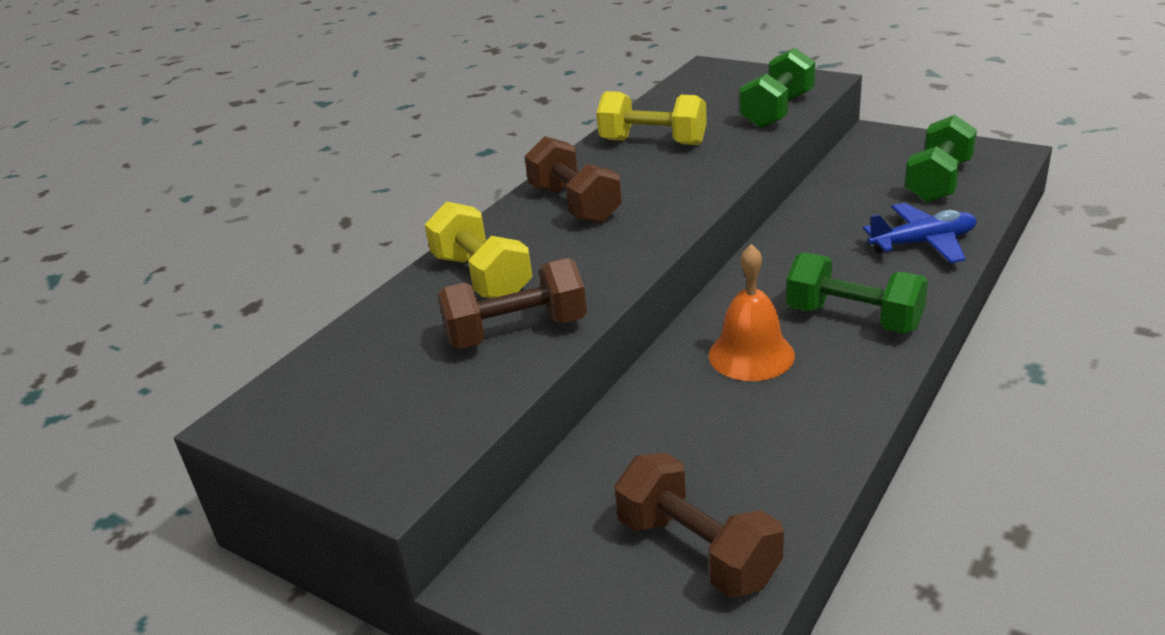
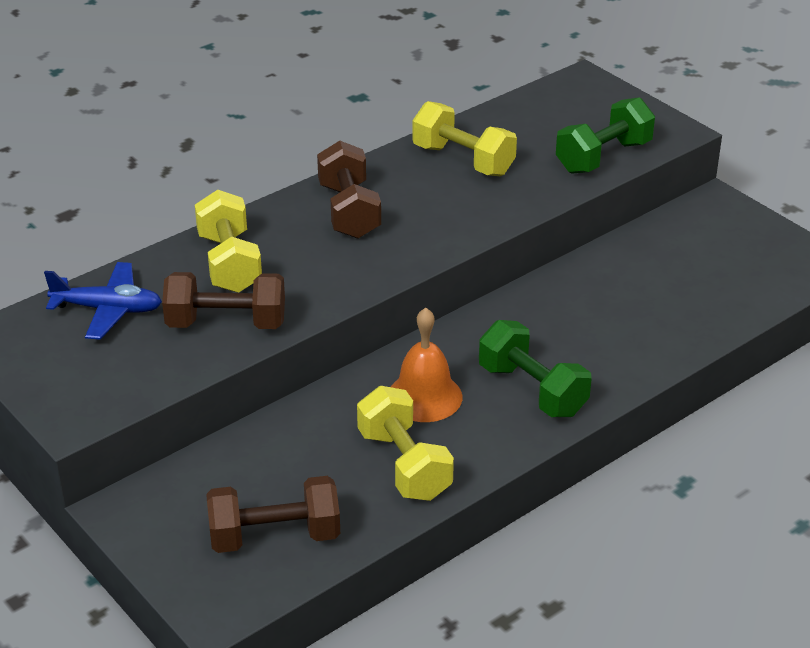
camera: 15 degrees right, 5 degrees up
(697, 550) = (275, 536): brown dumbbell -> brown dumbbell turned 75 degrees counterclockwise
(783, 426) = (404, 465): none -> yellow dumbbell
(923, 243) = (653, 336): blue plane -> blue plane (108, 309)
(938, 181) = (725, 275): green dumbbell -> none

